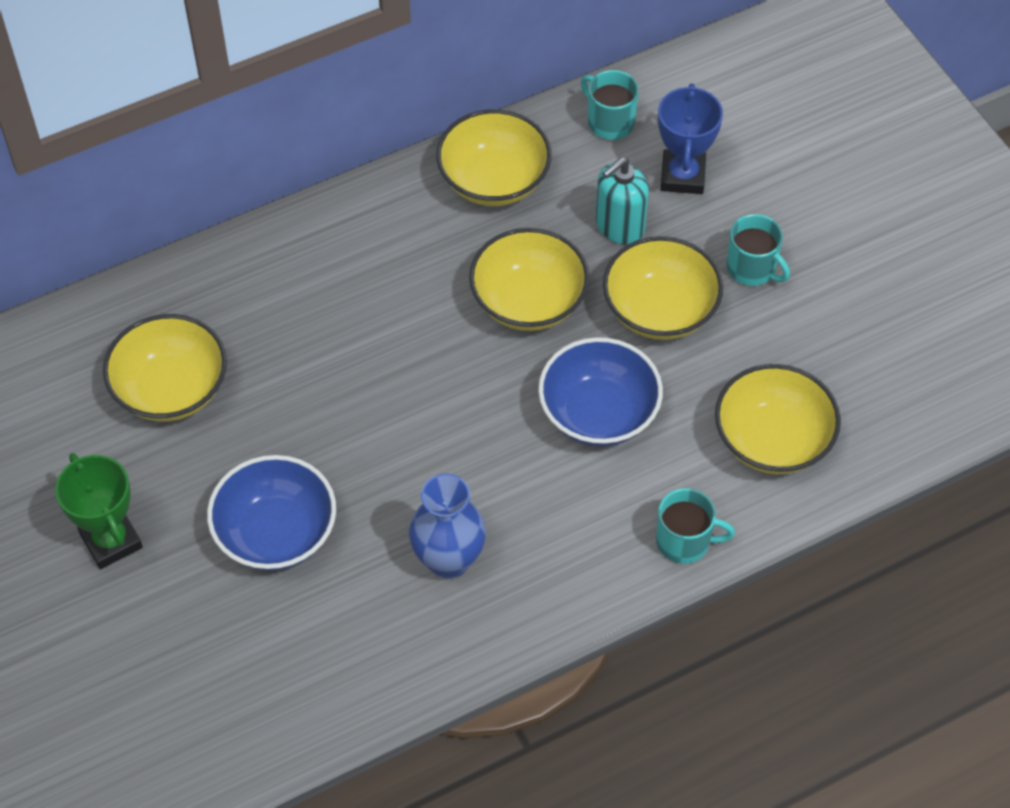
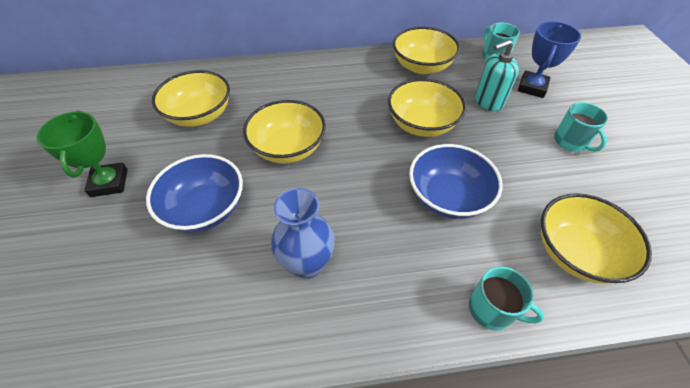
camera: 20 degrees right, 5 degrees down
(660, 310) = (504, 149): yellow bowl -> yellow bowl (288, 148)

